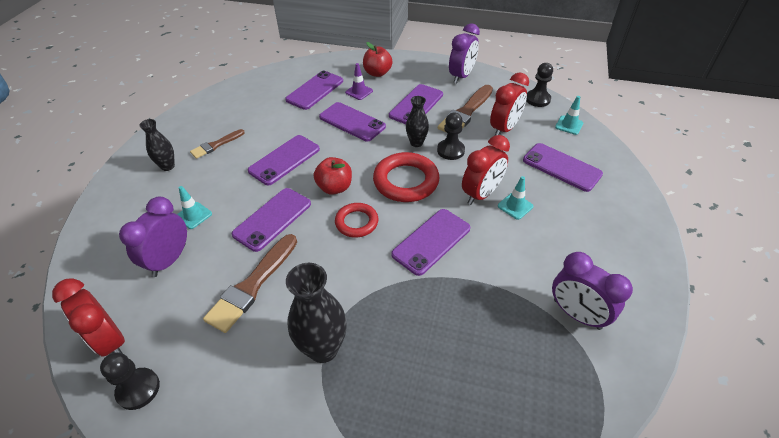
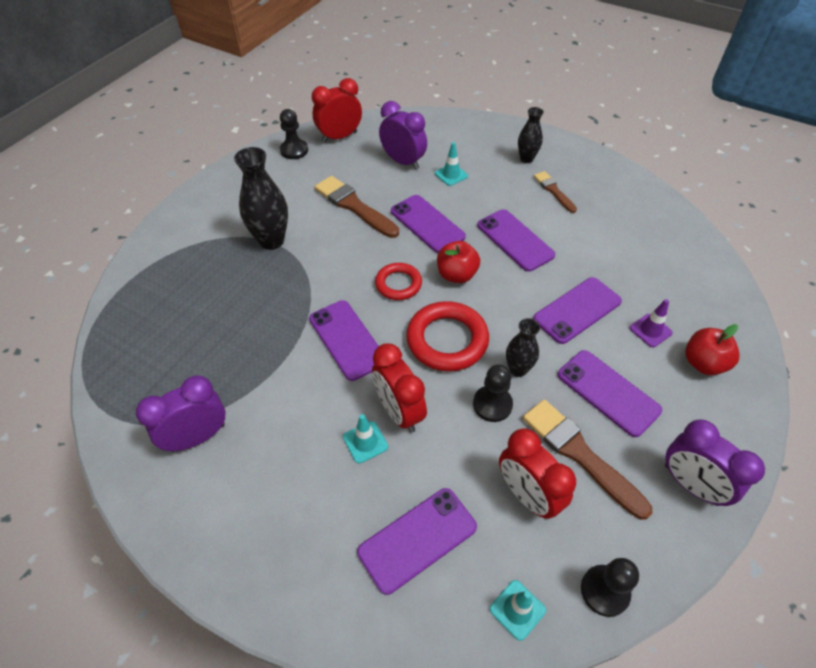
camera: 105 degrees right, 5 degrees up
(315, 90) = (657, 283): purple phone -> none

